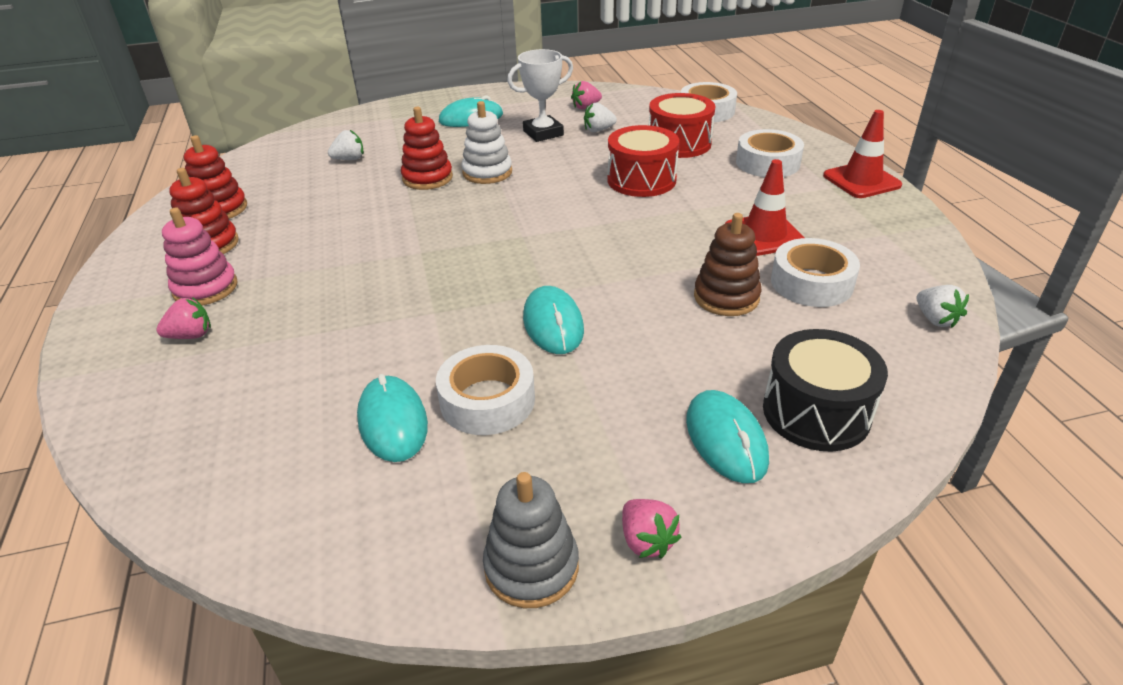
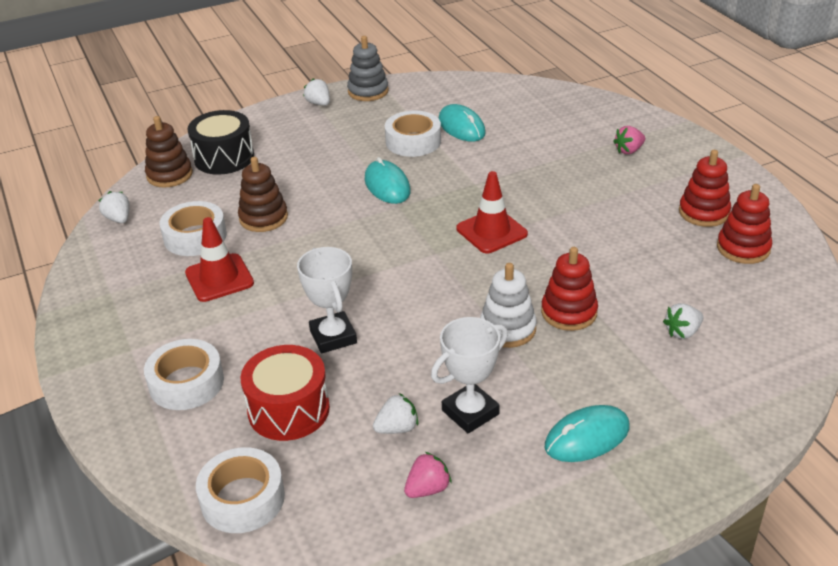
camera: 170 degrees right, 0 degrees up
(205, 288) = (659, 179): pink stacking toy -> none
(641, 180) = (333, 337): red drum -> white trophy
(646, 541) = (319, 103): pink strawberry -> white strawberry
(726, 439) = (277, 141): turquoise mouse -> none
(861, 180) = (92, 363): red traffic cone -> red traffic cone (491, 231)
(899, 388) = (169, 175): none -> brown stacking toy

